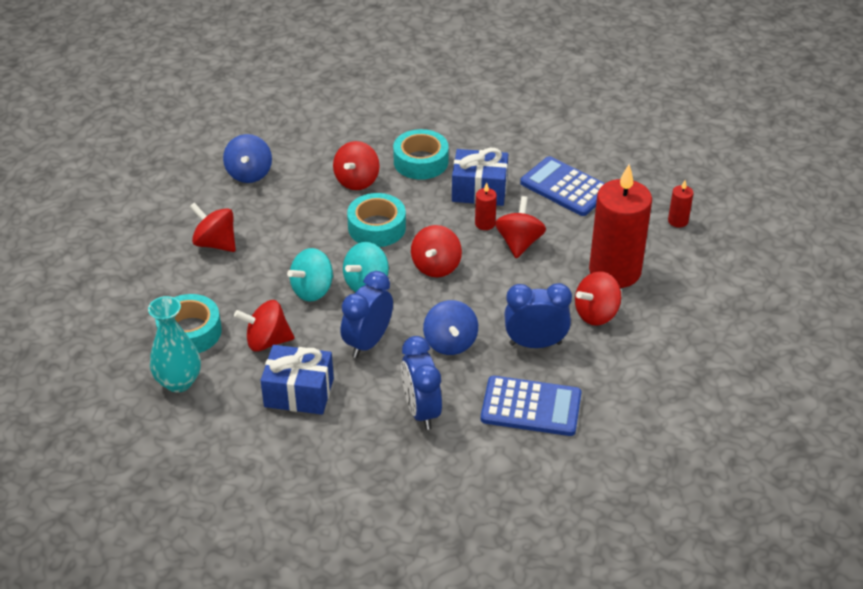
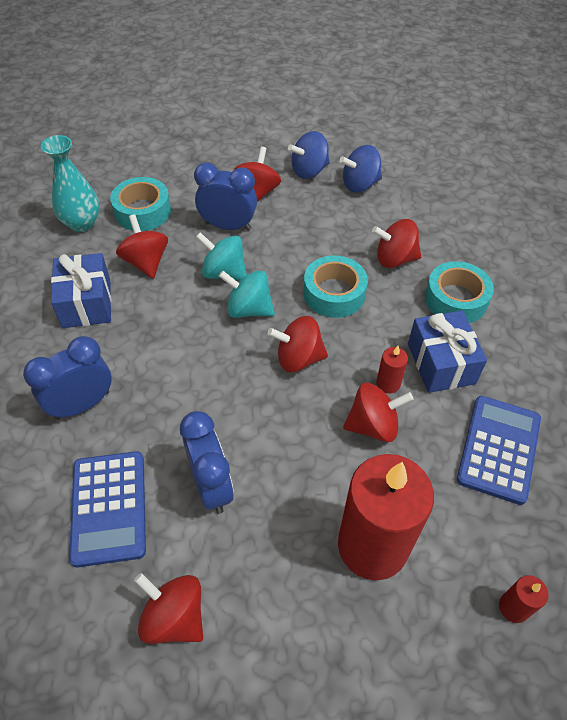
camera: 70 degrees right, 10 degrees up
(368, 342) = (167, 334): blue clock -> blue clock (228, 226)
(450, 343) = (187, 402): blue spinning top -> blue spinning top (309, 171)
(596, 314) = (285, 542): red spinning top -> red spinning top (174, 617)

